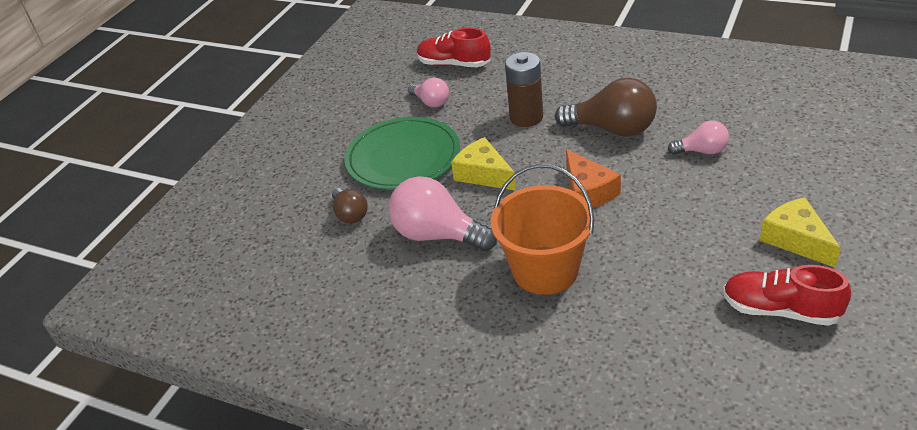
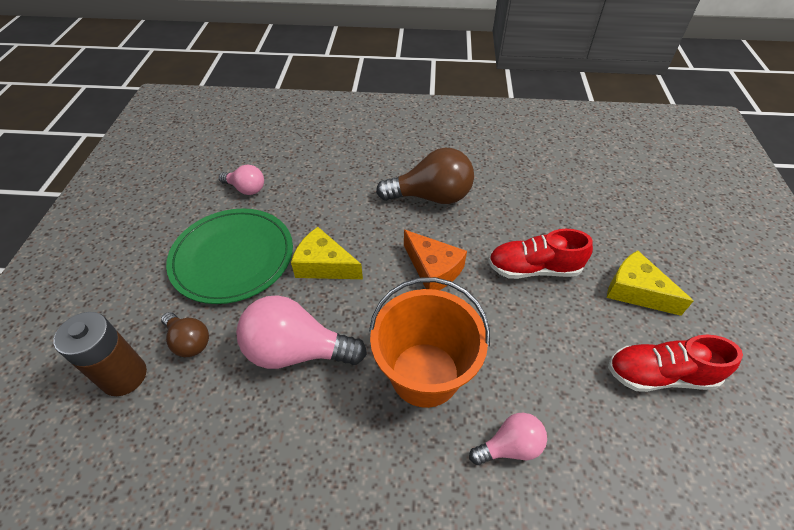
camera: 25 degrees left, 10 degrees up
(454, 64) = (258, 145): red shoe -> red shoe (533, 269)
(526, 117) = (346, 194): brown battery -> brown battery (124, 376)
(702, 151) = (517, 209): pink light bulb -> pink light bulb (510, 446)

